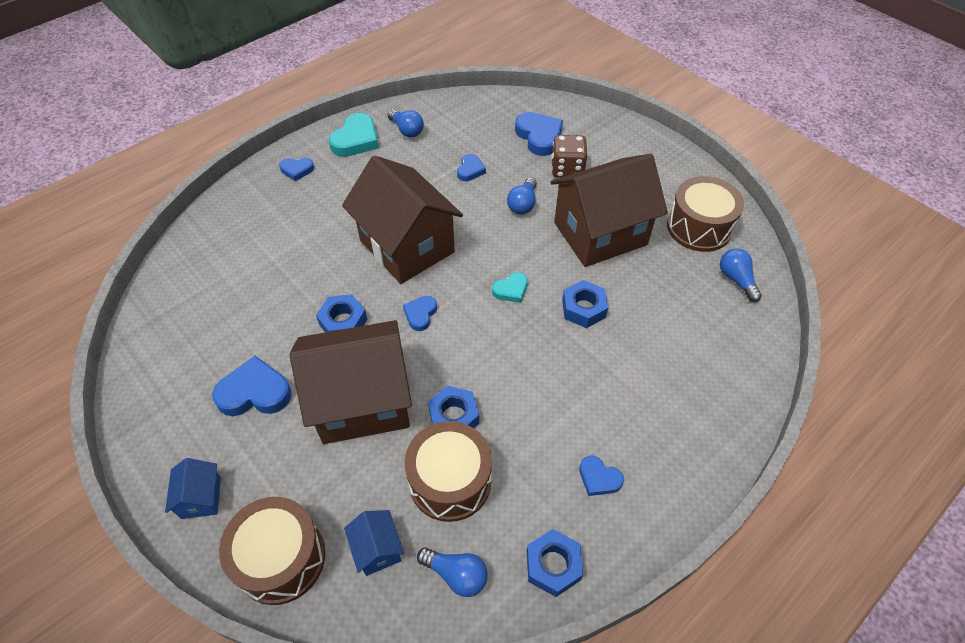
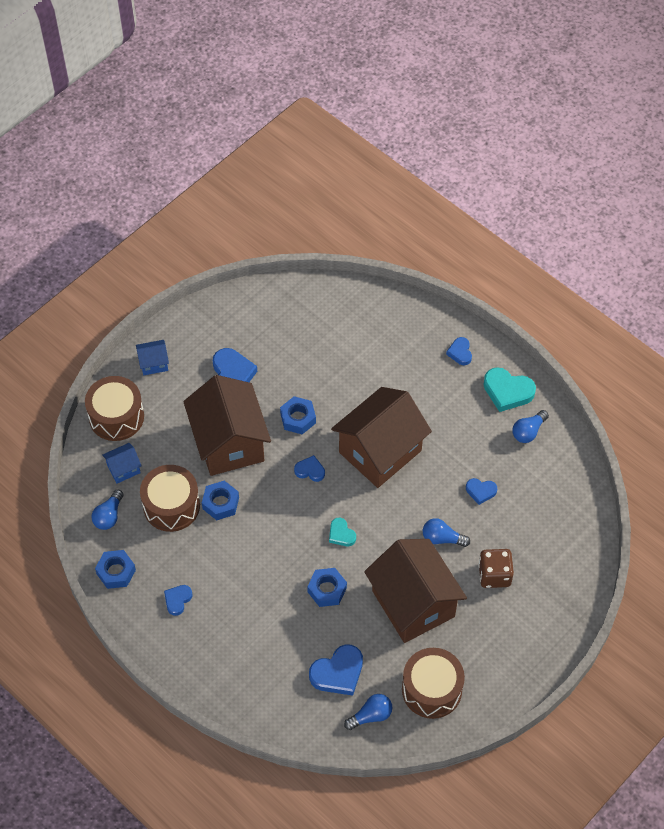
camera: 85 degrees right, 5 degrees up
(539, 136) = (538, 548): blue heart -> blue heart (338, 673)

